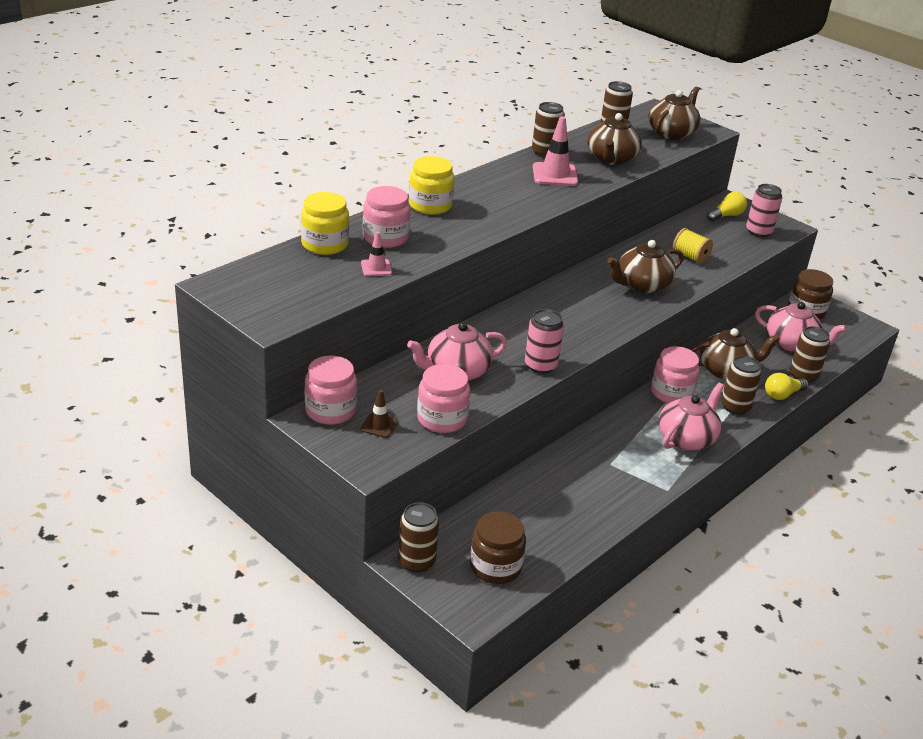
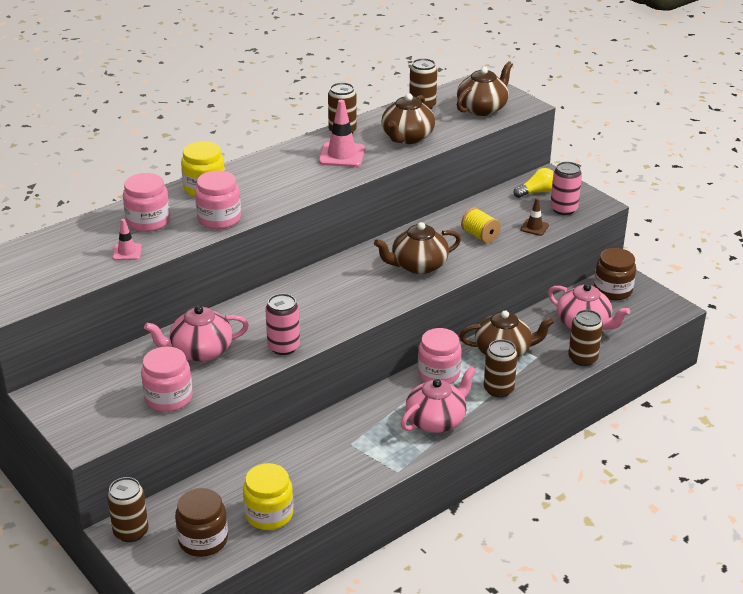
camera: 10 degrees right, 0 degrees up
(324, 244) = (88, 228): yellow jar -> yellow jar (269, 514)
(330, 411) = (67, 387): pink jar -> pink jar (219, 219)
(379, 425) = (107, 403): brown traffic cone -> brown traffic cone (534, 227)
(782, 395) = (552, 378): yellow light bulb -> none

